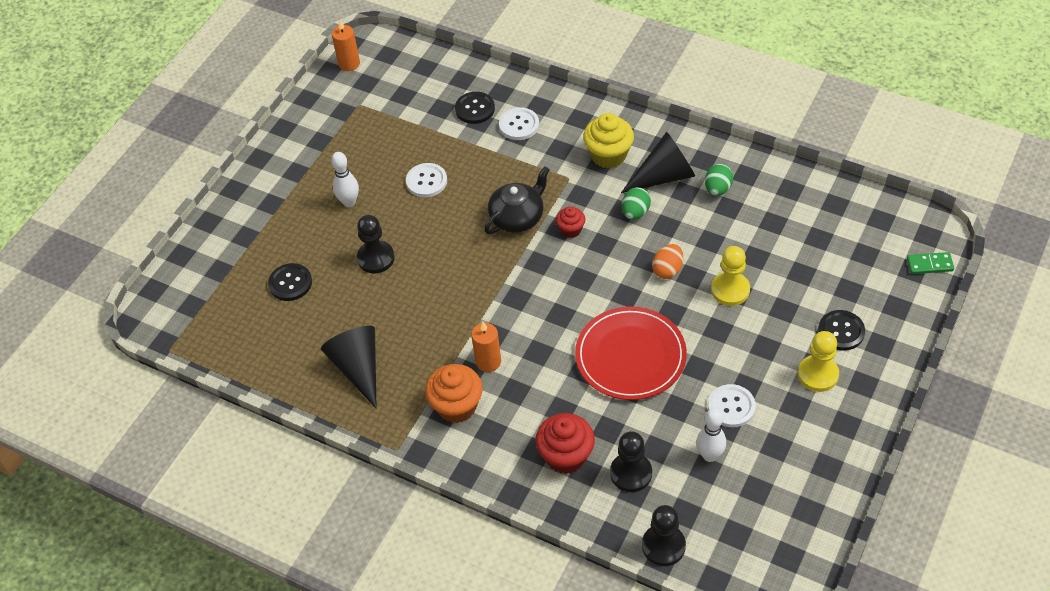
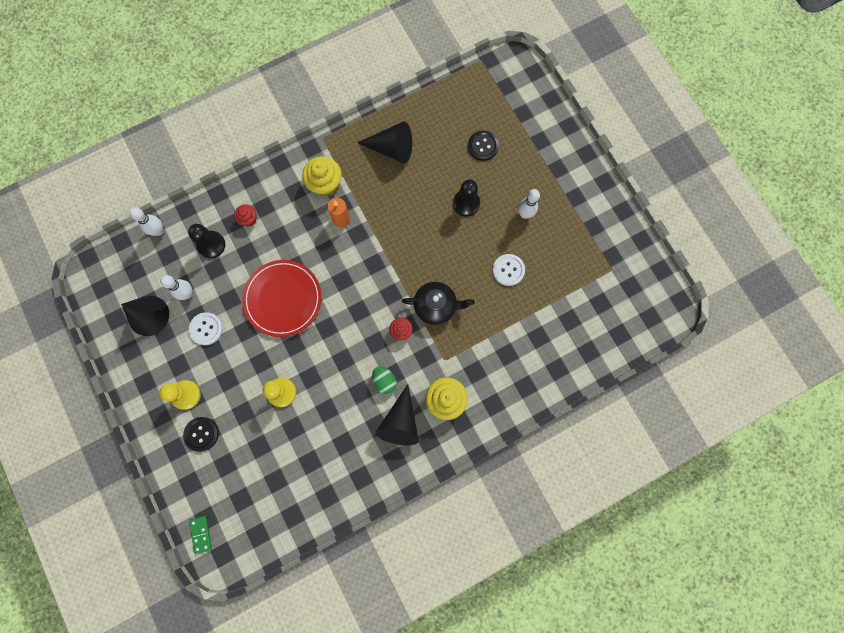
camera: 120 degrees right, 25 degrees up
(349, 64) = (658, 286): orange candle -> none
(456, 406) = (325, 184): orange cupcake -> yellow cupcake
(475, 109) = (553, 341): black button -> none
(517, 217) = (436, 306): black teapot -> black teapot turned 75 degrees counterclockwise
(519, 125) = (516, 360): white button -> none
(566, 456) = (248, 219): red cupcake -> red cupcake, size x0.57
(663, 546) = (159, 231): black pawn -> white bowling pin
(667, 270) = (325, 366): orange egg -> none
(717, 189) = (363, 448): green egg -> none
(771, 478) = (148, 315): none -> black cone
(929, 264) = (201, 534): green domino -> green domino turned 45 degrees counterclockwise

